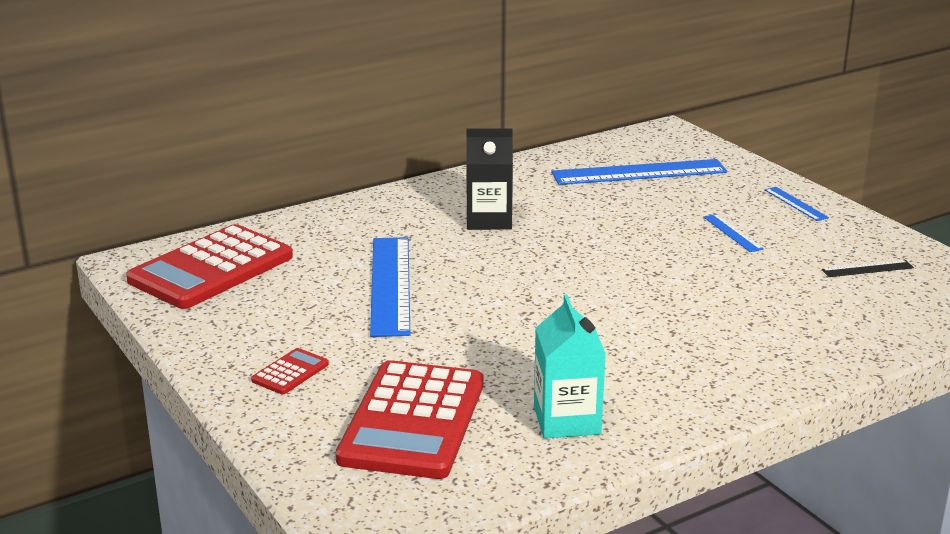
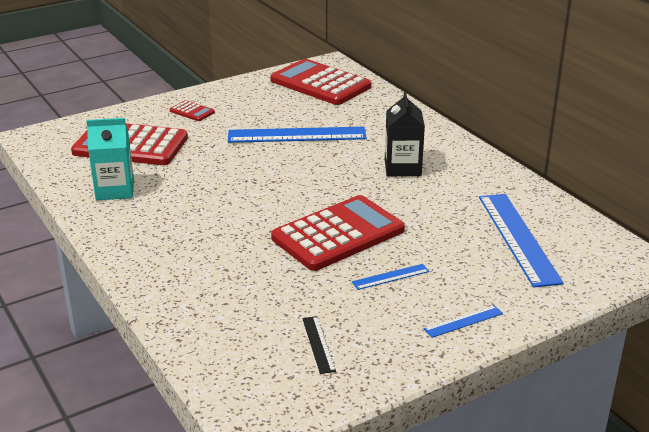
camera: 90 degrees right, 5 degrees up
(654, 258) = (338, 234): none -> red calculator

